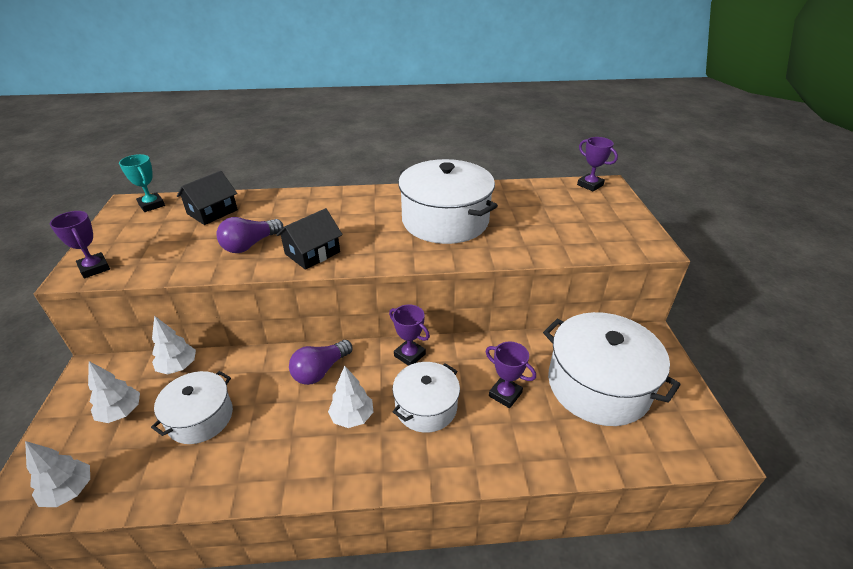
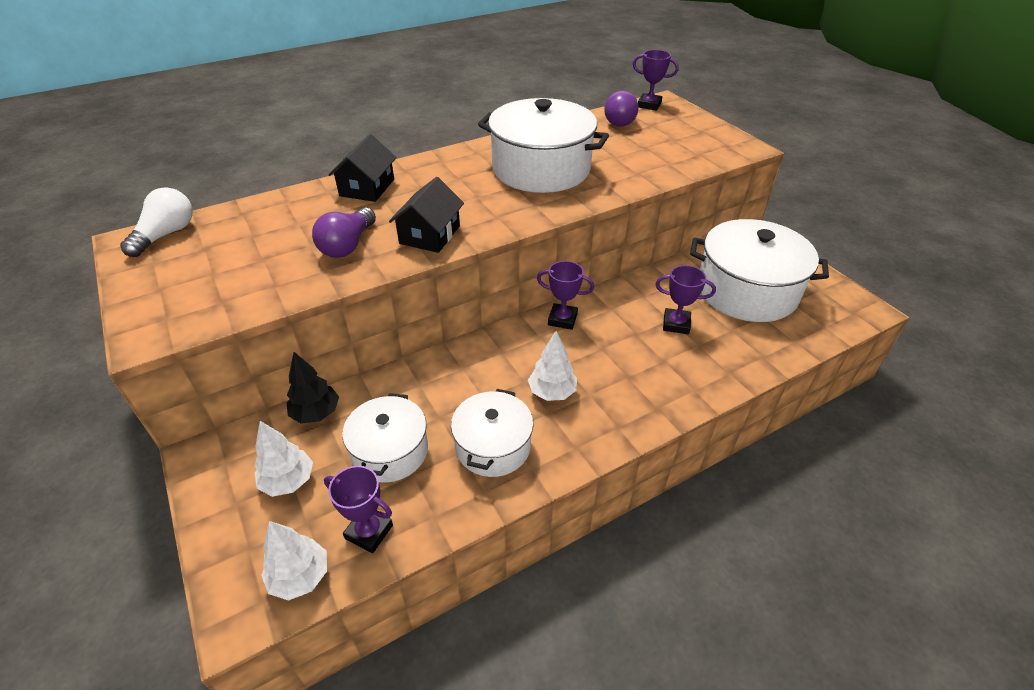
camera: 25 degrees left, 5 degrees up
(94, 268) = (167, 323): purple trophy -> purple trophy (369, 532)
(151, 205) = (166, 234): turquoise trophy -> white light bulb
(178, 367) = (316, 413): white tree -> black tree
(212, 212) = (260, 223): black house -> black house (367, 187)
(320, 371) = (484, 363): purple light bulb -> purple light bulb (621, 120)
(426, 407) = (614, 359): white pot -> white pot (493, 446)

